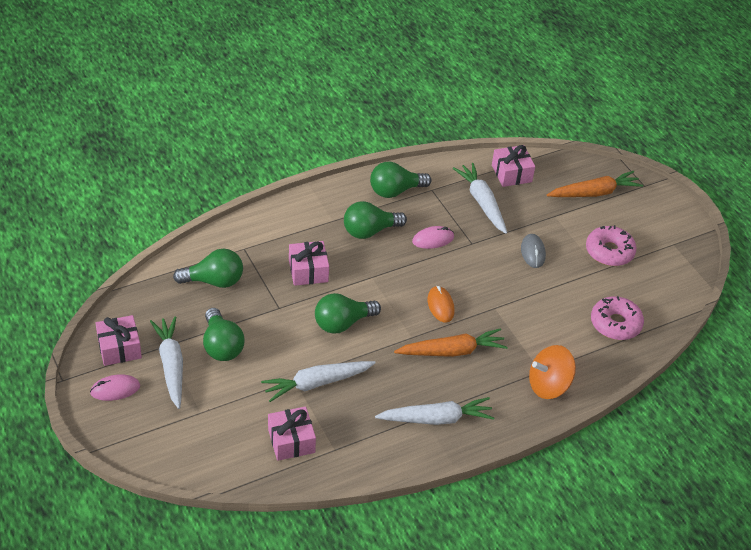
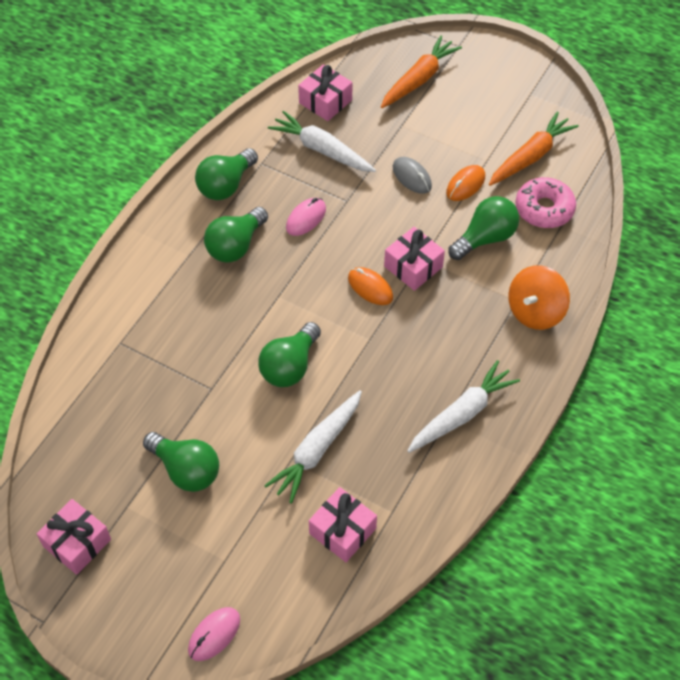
camera: 30 degrees left, 10 degrees up
(115, 389) = (111, 594): pink mouse -> pink mouse (214, 634)
(171, 366) = (151, 527): white carrot -> none
(214, 281) = (118, 400): green light bulb -> green light bulb (485, 238)
(308, 271) = (208, 328): pink gift -> pink gift (413, 267)
(451, 351) = (419, 331): orange carrot -> orange carrot (530, 157)
(569, 278) = (465, 185): none -> orange mouse
(609, 251) = (480, 135): pink donut -> none

